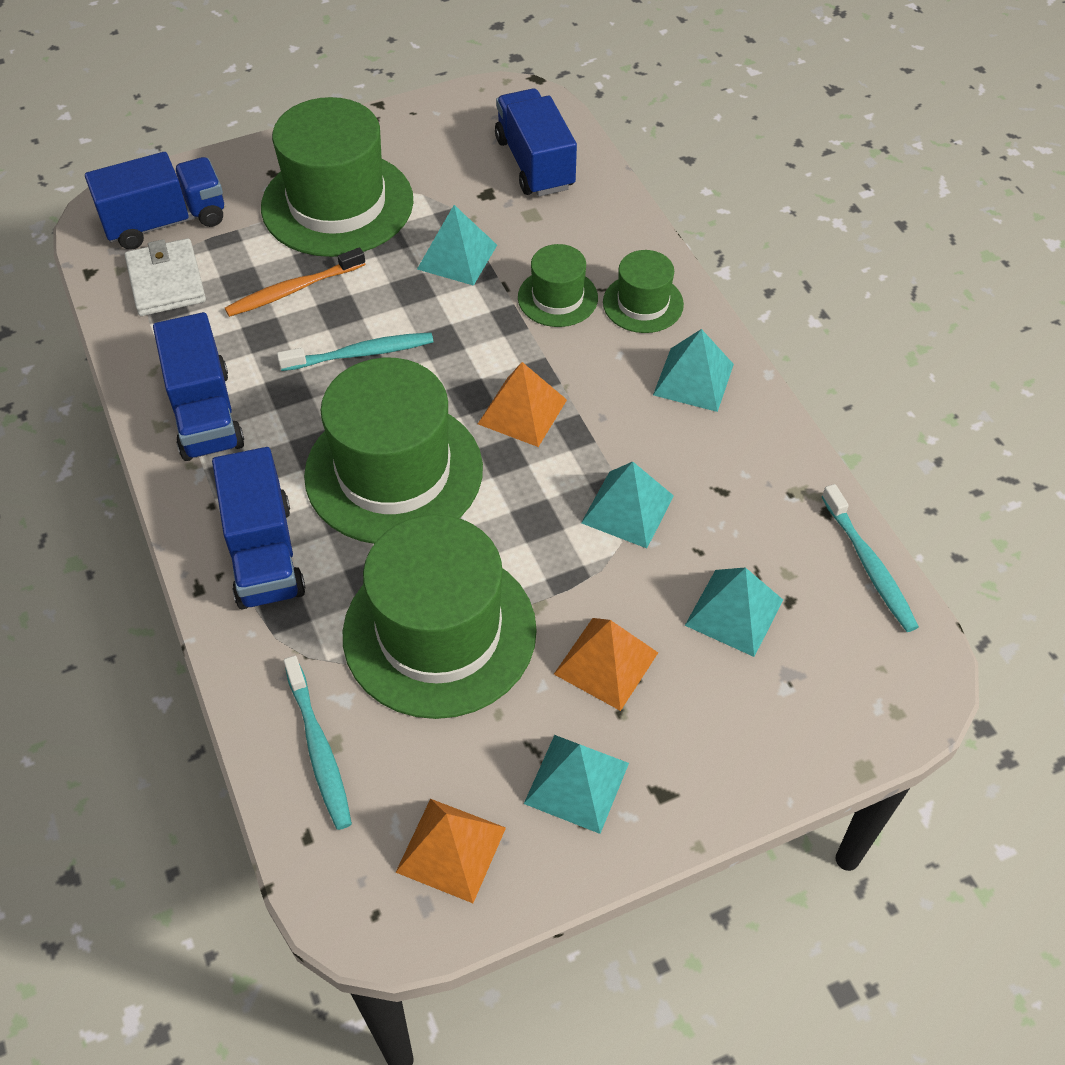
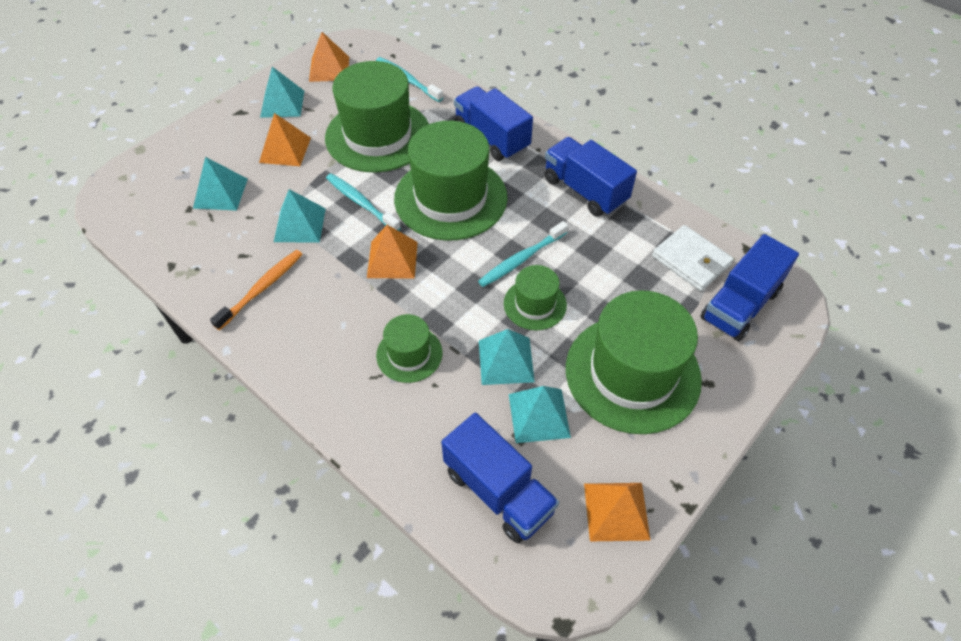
camera: 155 degrees right, 0 degrees up
(293, 290) = (602, 287): orange toothbrush -> orange toothbrush (261, 289)
(442, 120) = (616, 511): none -> orange pyramid
(643, 303) = (340, 374): green hat -> green hat (535, 304)
(693, 379) = (282, 324): turquoise pyramid -> turquoise pyramid (539, 415)
(869, 565) = (141, 243): turquoise toothbrush -> turquoise toothbrush (361, 203)

